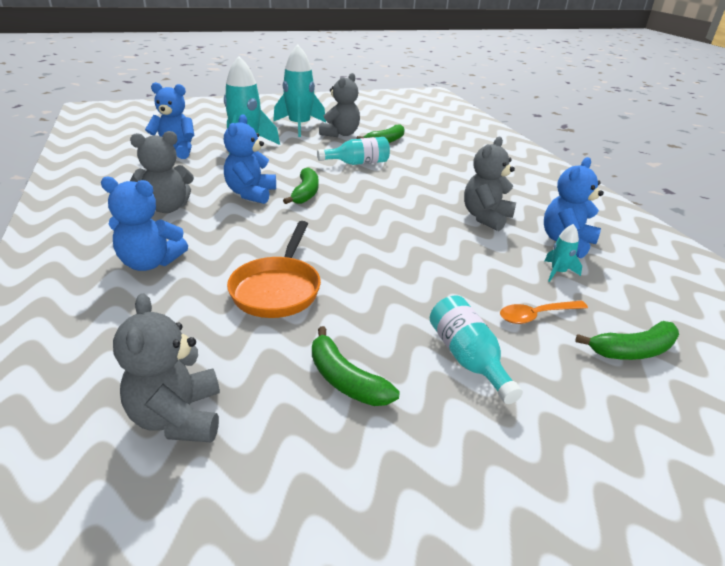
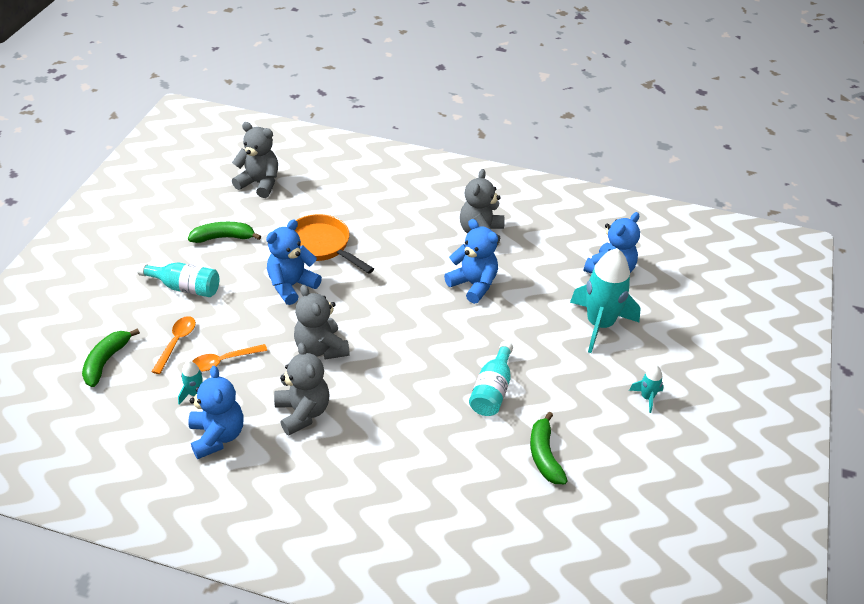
camera: 125 degrees right, 10 degrees up
(150, 263) = (402, 207): blue teddy bear -> blue teddy bear (291, 286)
(299, 126) = (647, 397): turquoise rocket -> turquoise rocket, size x0.44
(305, 193) = (448, 317): green banana -> none
(340, 134) = (596, 424): grey teddy bear -> grey teddy bear (321, 348)
(507, 275) = (223, 361): none -> orange spoon

